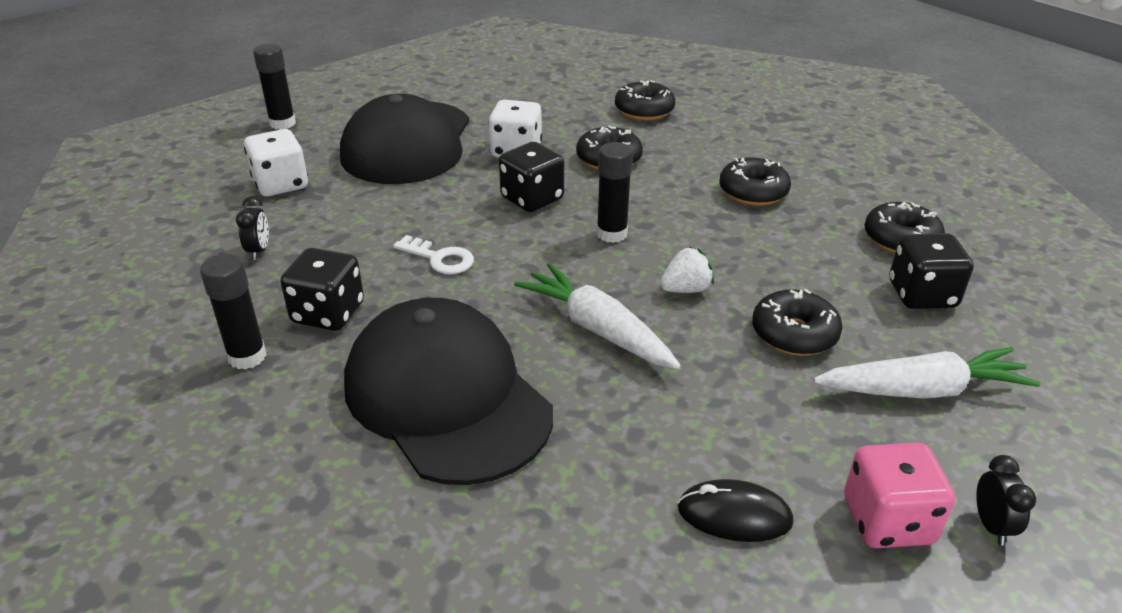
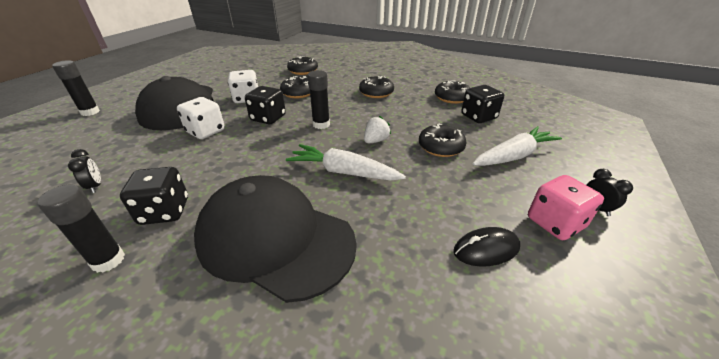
camera: 25 degrees left, 0 degrees up
(281, 184) = (100, 144): white dice -> white dice (206, 131)
(440, 258) = (229, 159): white key -> none

